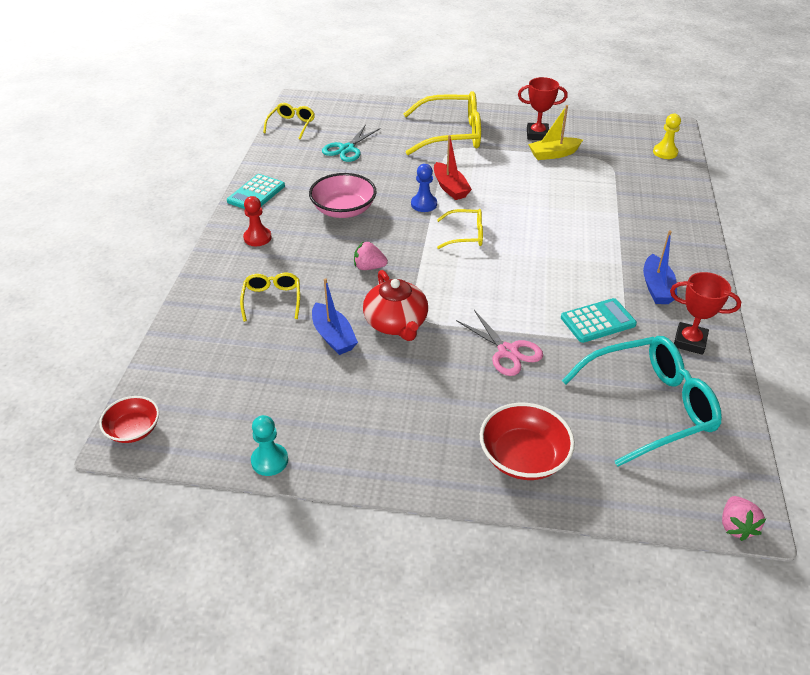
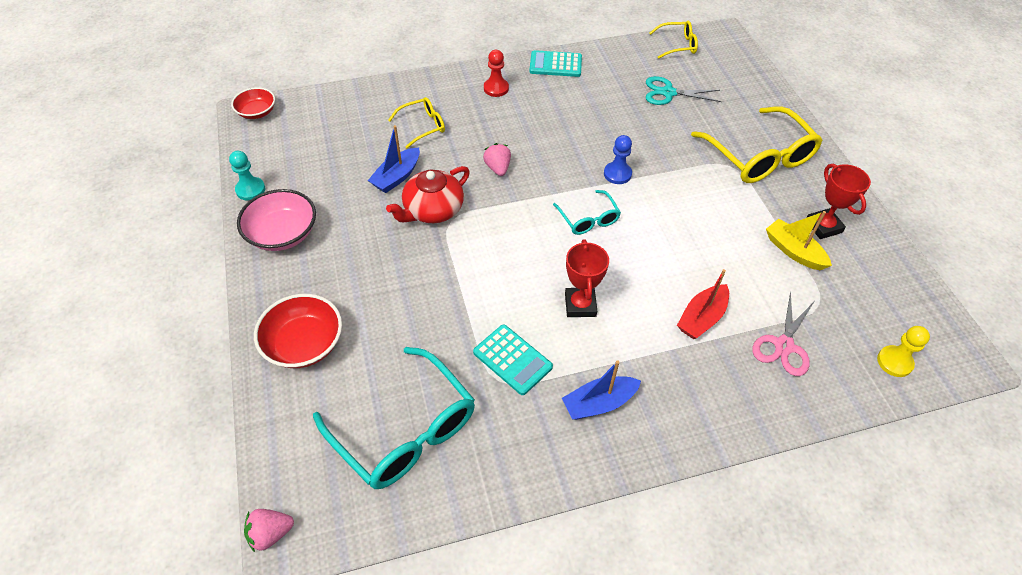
camera: 65 degrees right, 10 degrees up
(343, 210) = (570, 124): pink bowl -> pink bowl (282, 234)
(450, 188) = (659, 184): red boat -> red boat (701, 318)
(466, 235) = (588, 219): yellow glasses -> turquoise glasses
(507, 351) = (432, 298): pink scissors -> pink scissors (784, 346)
(689, 341) = (522, 451): red trophy -> red trophy (580, 305)

